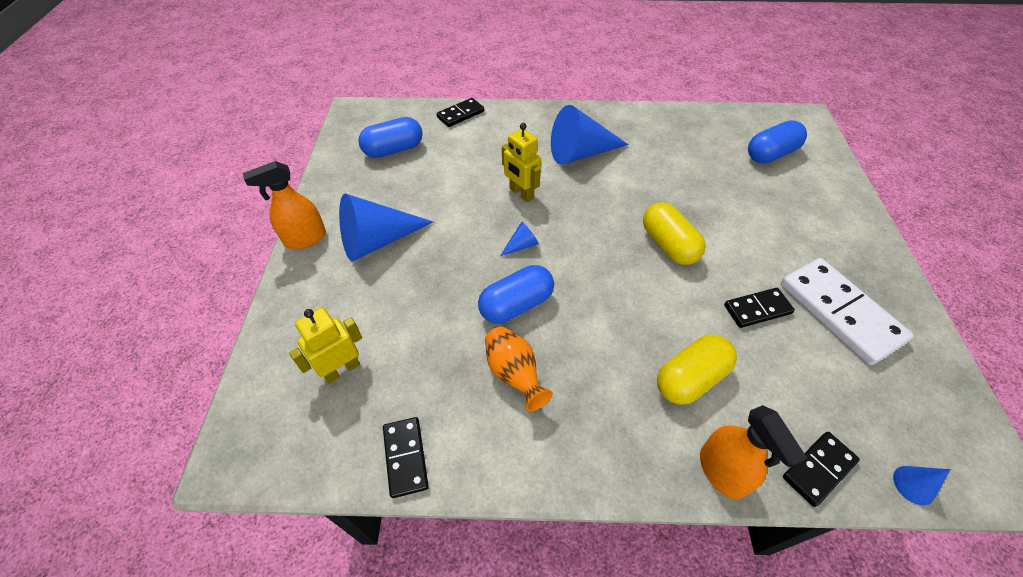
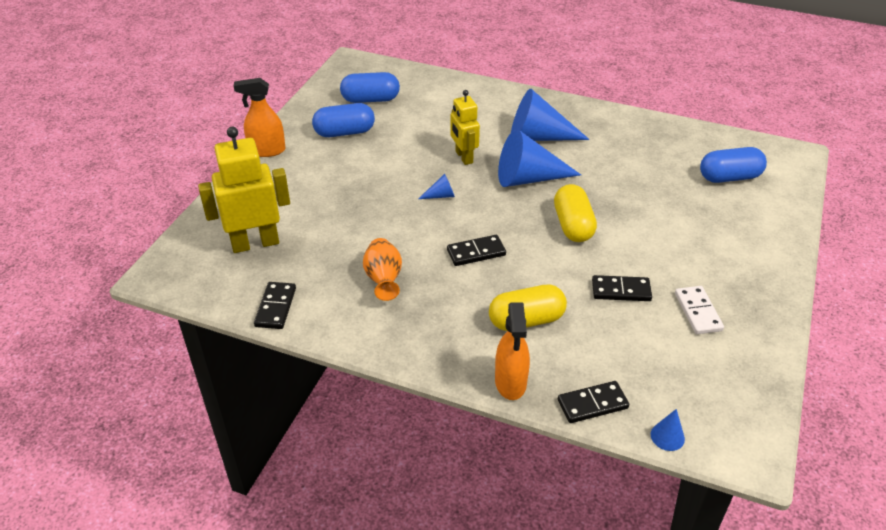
camera: 20 degrees right, 10 degrees down
(341, 369) = (255, 243): yellow robot -> yellow robot, size x1.60
(378, 241) = (323, 165): blue cone -> blue cone (528, 178)
(460, 114) = (445, 82): black domino -> black domino (476, 252)
(516, 305) = (412, 236): blue capsule -> blue capsule (344, 132)
(840, 312) = (698, 312): white domino -> white domino, size x0.55

